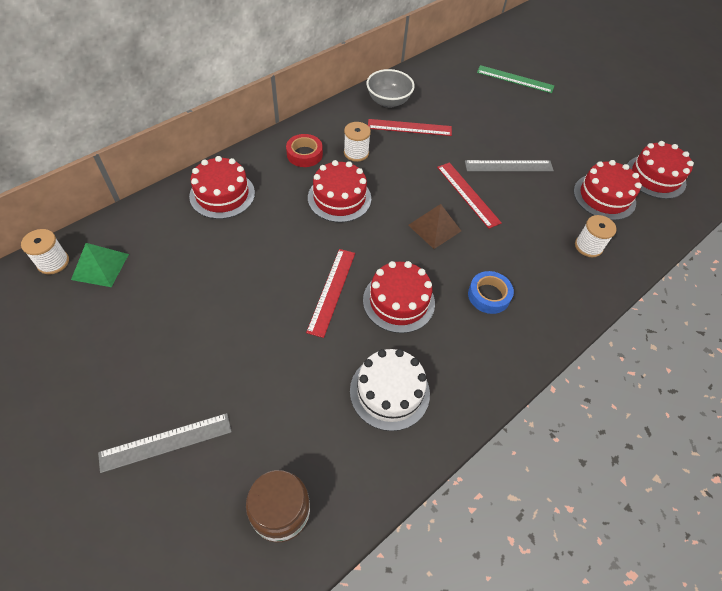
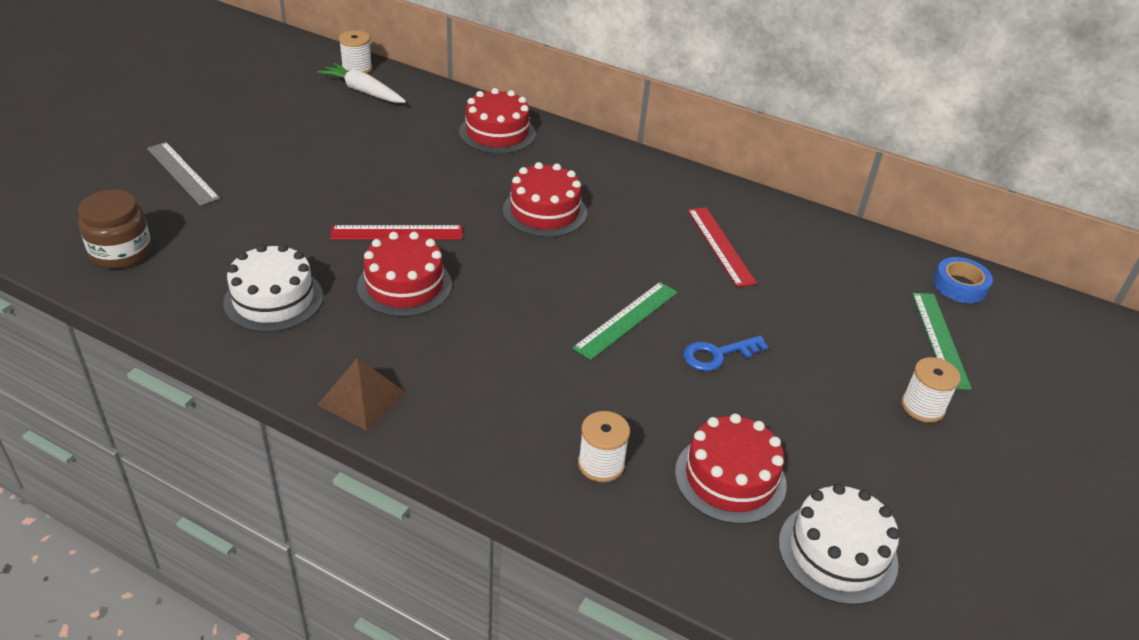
camera: 70 degrees right, 15 degrees down
(100, 266) = (363, 91): green pyramid -> white carrot
(304, 154) = (600, 172): red tape -> none
(356, 153) = (633, 210): white spool -> white spool (922, 407)
(388, 101) = (758, 218): grey bowl -> none
(434, 228) = (542, 297): brown pyramid -> brown pyramid (361, 398)
(468, 194) = (626, 319): red ruler -> green ruler
(489, 295) = (449, 363): blue tape -> blue tape (960, 285)
(508, 166) = (717, 355): grey ruler -> blue key
(655, 177) = (837, 552): red cake -> white cake

